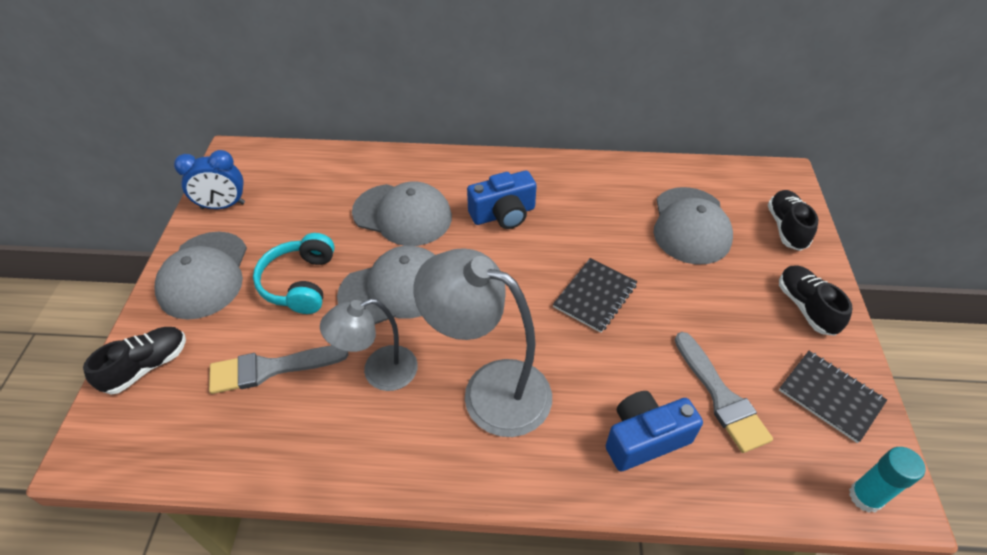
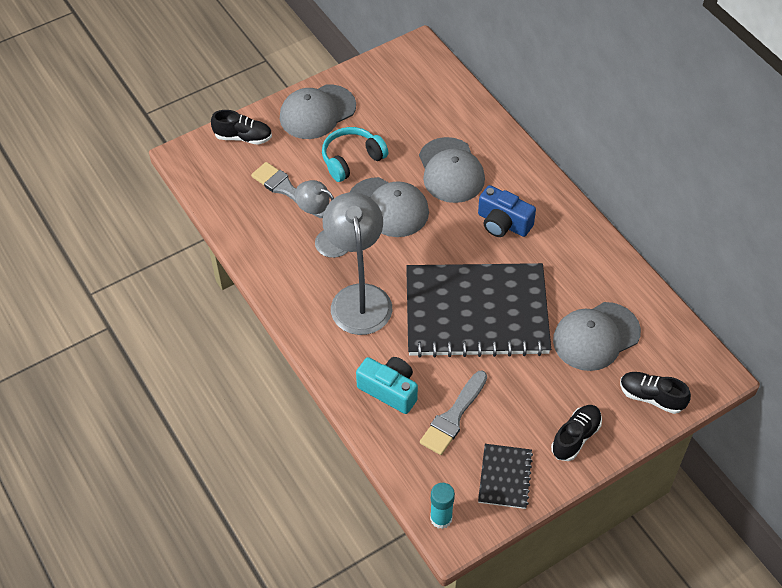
camera: 55 degrees right, 5 degrees up
(223, 206) = (373, 78): blue clock -> none
(595, 296) = (476, 312): black notebook -> black notebook, size x2.36
(644, 438) = (389, 390): blue camera -> turquoise camera
(786, 228) = (651, 397): black shoe -> black shoe turned 120 degrees counterclockwise

